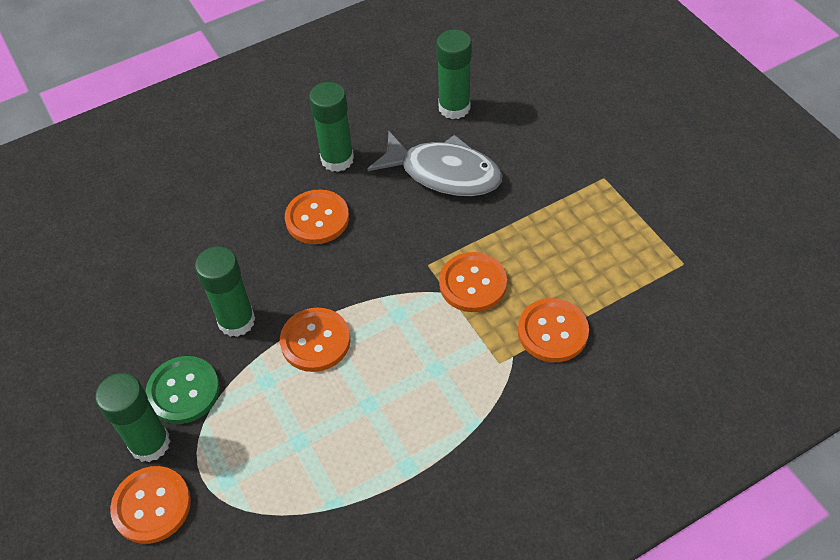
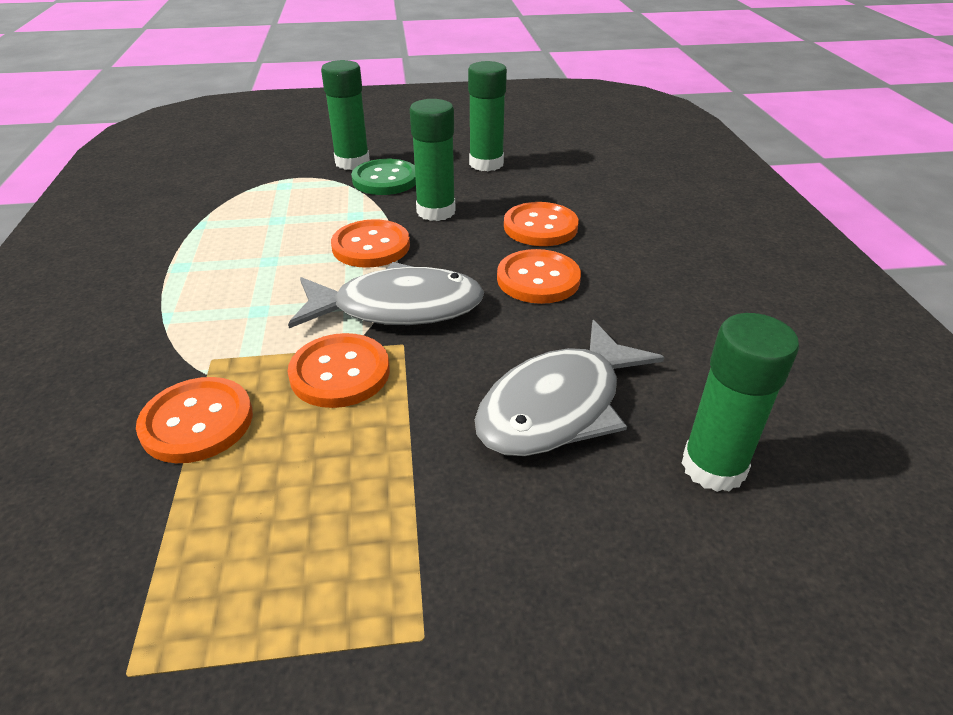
camera: 110 degrees right, 15 degrees down
(152, 505) = (299, 157): orange button -> orange button (540, 227)
(337, 159) = (635, 314): green glue stick -> green glue stick (486, 164)
(391, 284) = (398, 308): none -> grey fish

